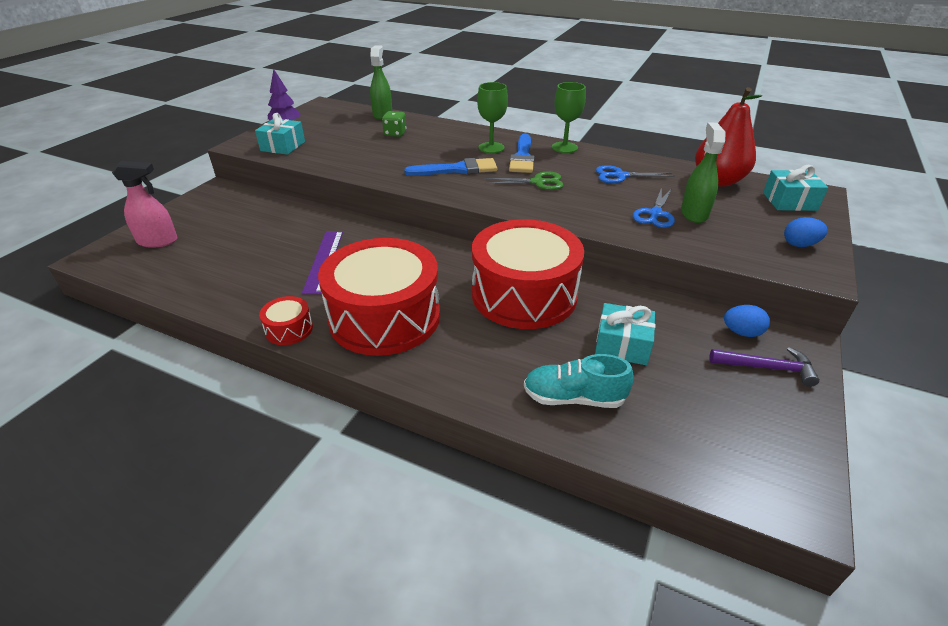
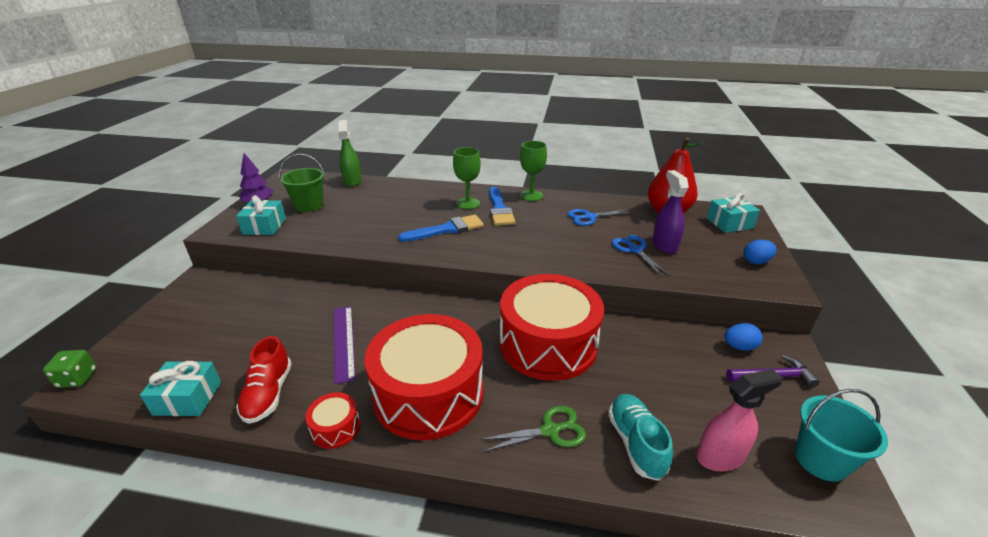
camera: 15 degrees left, 5 degrees down
(158, 241) = (151, 350): pink spray bottle -> pink spray bottle (720, 456)
(242, 292) = (268, 394): none -> red shoe
(331, 132) = (309, 205): none -> green bucket
(395, 134) = (373, 200): green dice -> green dice (77, 378)
(538, 182) = (524, 233): green scissors -> green scissors (550, 430)
(573, 398) = (636, 443): turquoise shoe -> turquoise shoe turned 90 degrees clockwise
(622, 345) = (652, 379): turquoise gift -> turquoise gift (188, 398)
(655, 214) = (634, 250): blue scissors -> blue scissors turned 150 degrees clockwise
(694, 213) = (664, 245): green spray bottle -> purple spray bottle
(779, 454) = (820, 460): none -> turquoise bucket

